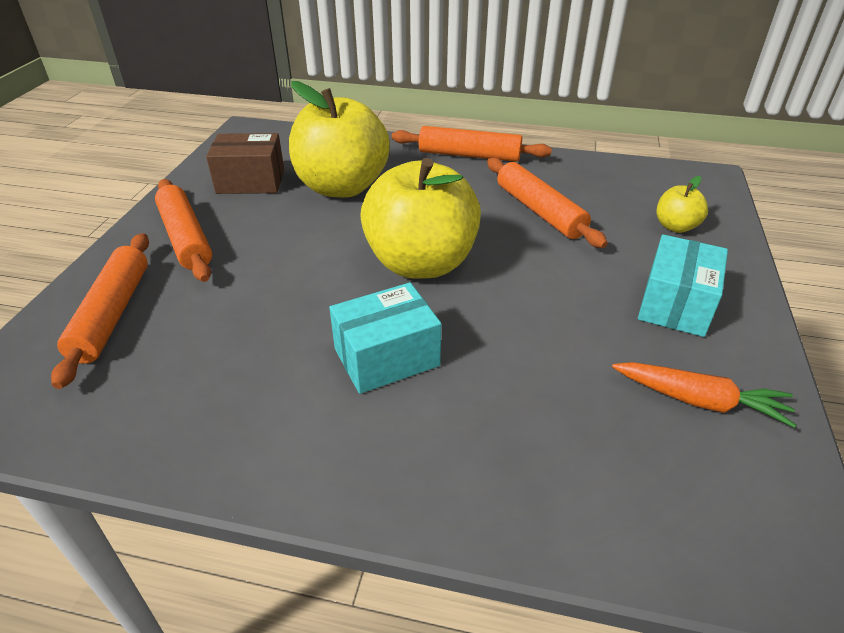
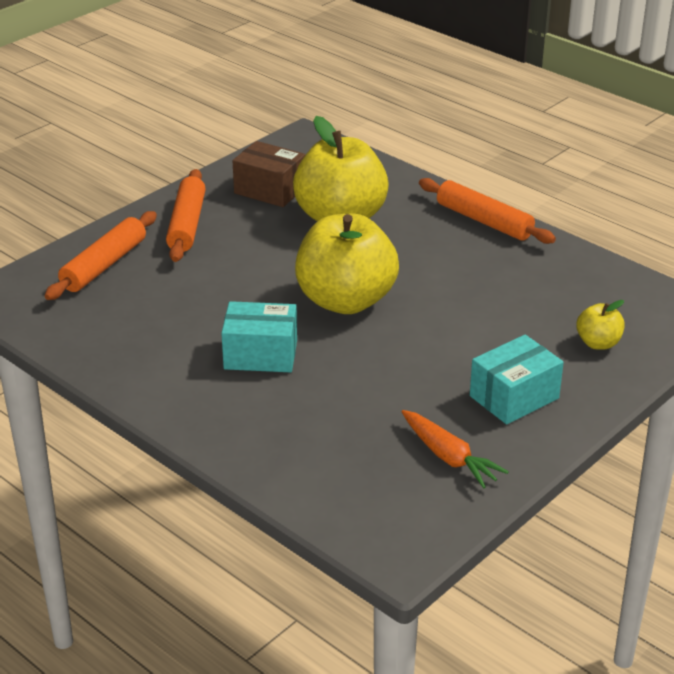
camera: 30 degrees right, 5 degrees down
(539, 211) = (490, 291): orange rolling pin -> none

